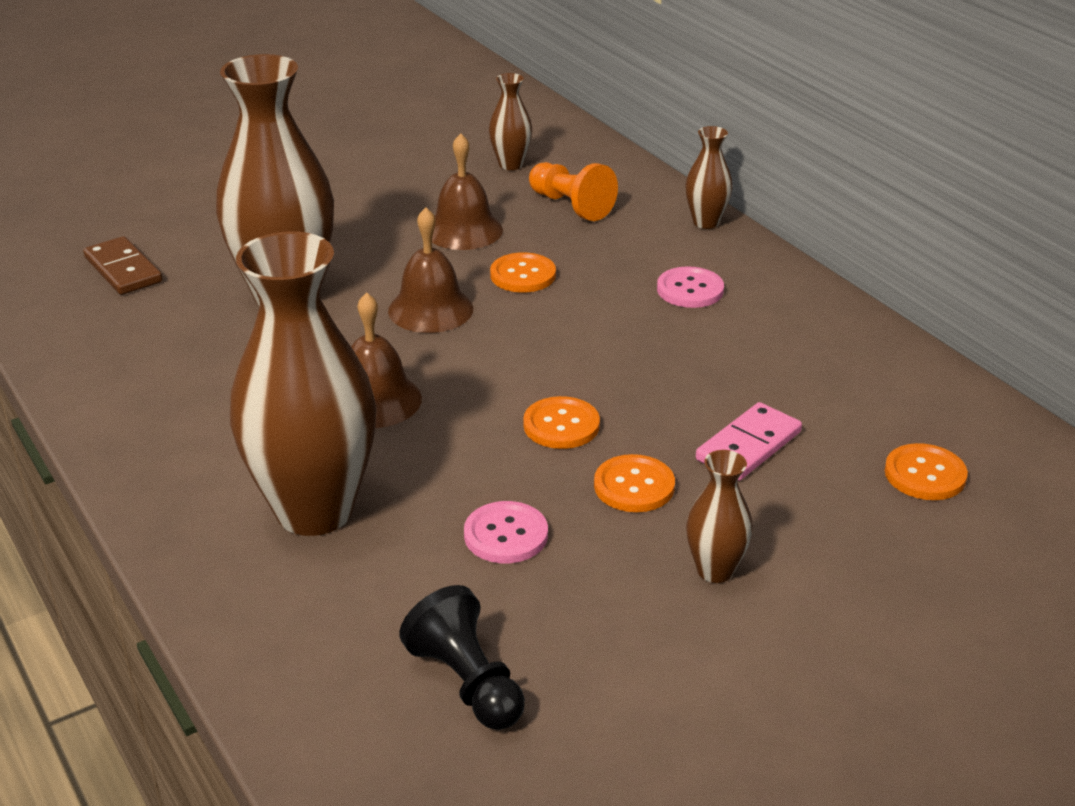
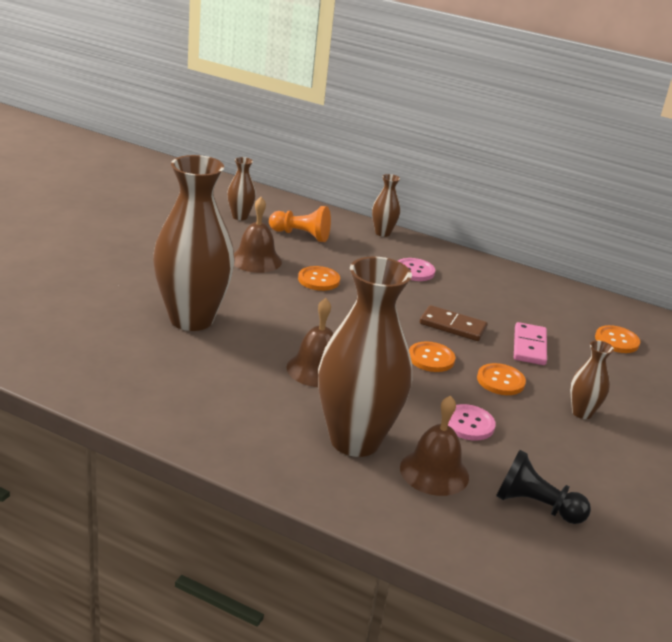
camera: 35 degrees left, 5 degrees down
(123, 270) = (62, 325): brown domino -> brown domino (452, 326)
(430, 309) = (289, 310): brown bell -> brown bell (434, 472)

